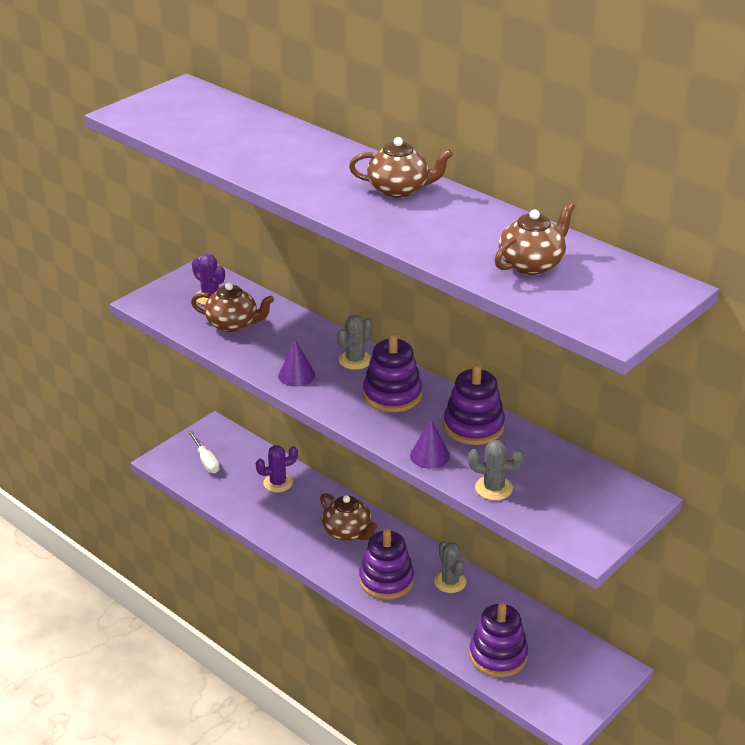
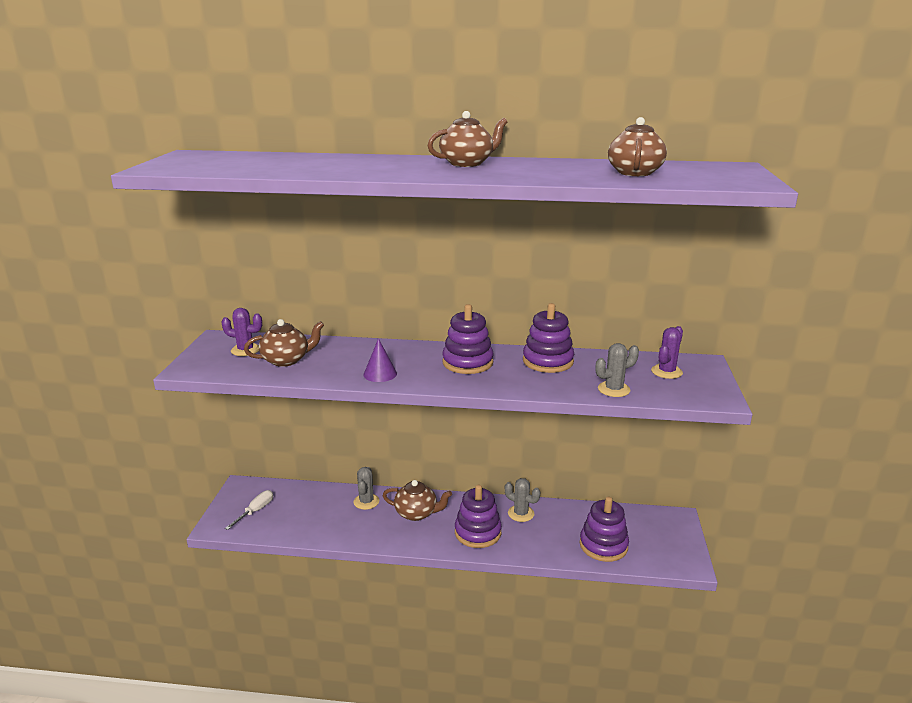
camera: 35 degrees left, 10 degrees down
(206, 461) = (255, 511): white screwdriver -> white screwdriver turned 90 degrees counterclockwise
(278, 483) = (330, 503): purple cactus -> purple cactus (666, 372)
(355, 360) = (412, 352): grey cactus -> grey cactus (366, 501)
(429, 455) = (544, 387): purple cone -> none

